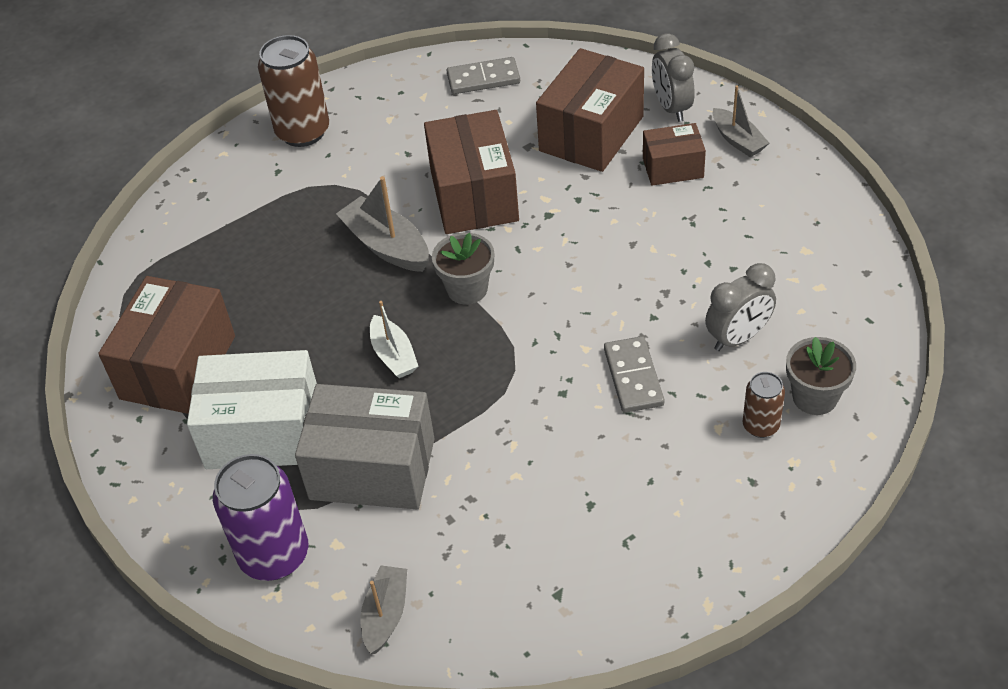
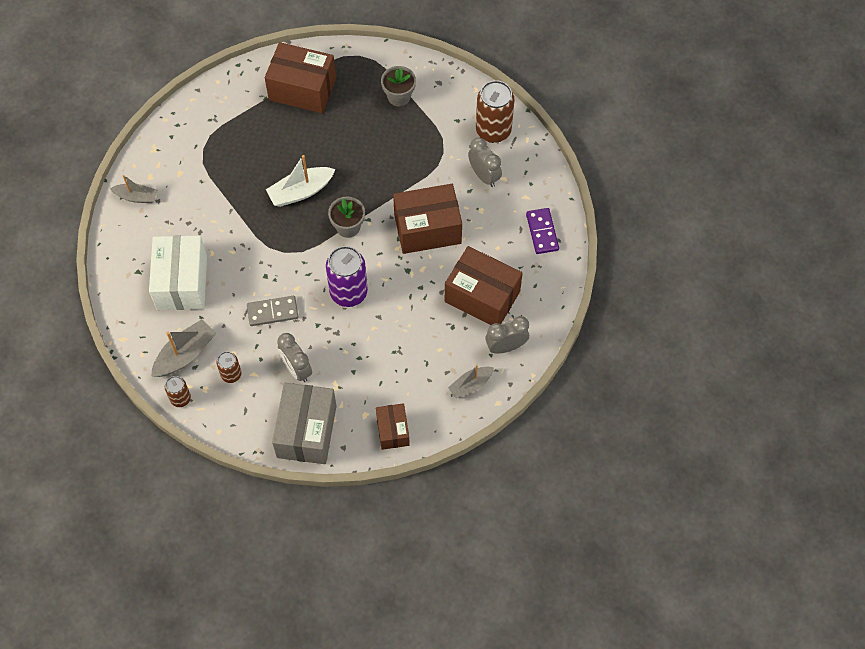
camera: 85 degrees right, 15 degrees up
(263, 432) = (253, 134): white box -> white box (182, 282)
(274, 555) = (176, 146): purple can -> purple can (348, 292)
(372, 469) = (224, 186): grey box -> grey box (306, 431)
(383, 138) = (484, 176): none -> grey clock
(387, 246) = (387, 183): grey boat -> grey boat (185, 354)
(393, 355) = (301, 191): white boat -> white boat, size x1.52
(483, 79) = (542, 232): grey domino -> purple domino
(673, 168) = (445, 343): brown box -> brown box (393, 431)
(815, 397) = (248, 405): grey flower pot -> grey flower pot (399, 96)
(819, 497) = (180, 399): none -> brown can

